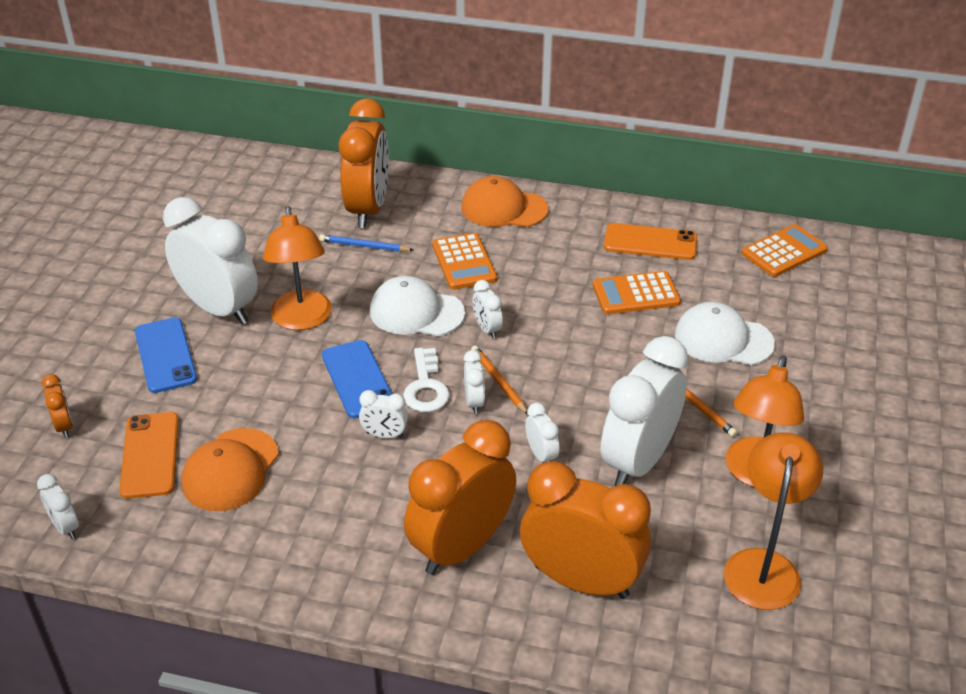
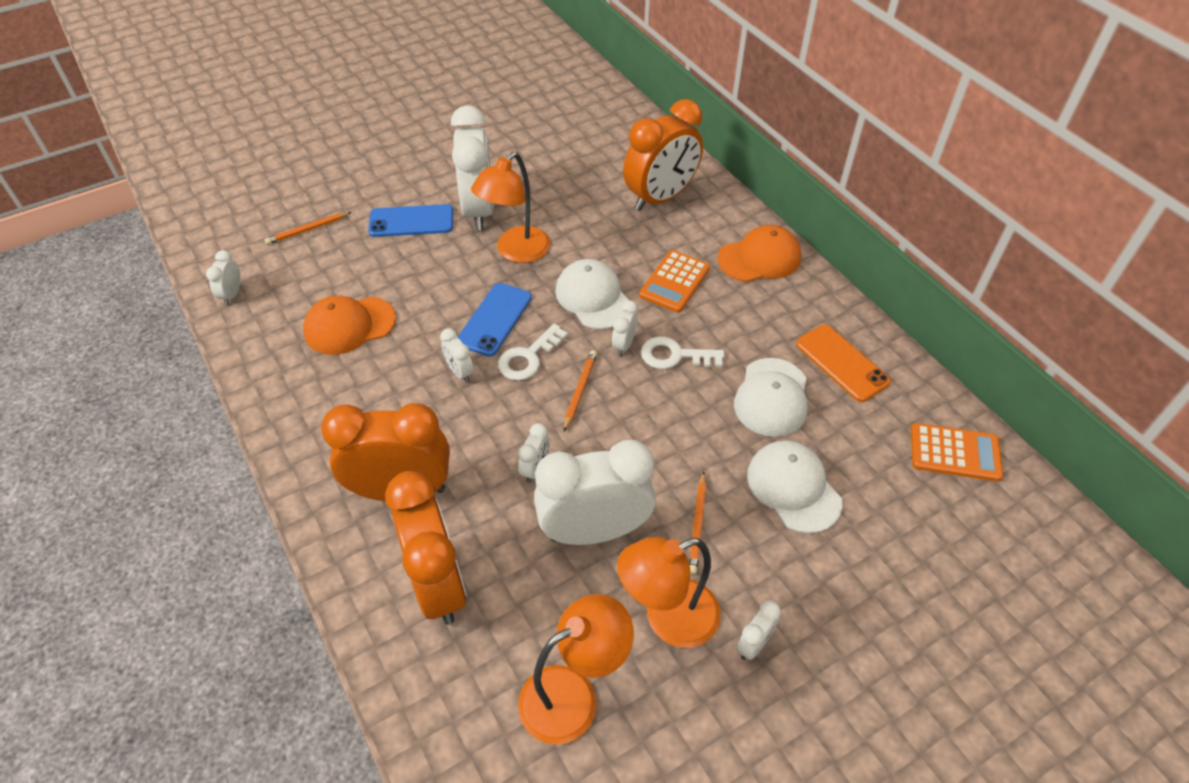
camera: 45 degrees right, 10 degrees up
(64, 426) = (308, 230): orange clock -> orange pencil
(150, 455) = (323, 282): orange phone -> none
(165, 355) = (411, 221): blue phone -> blue phone turned 60 degrees clockwise
(364, 246) = (622, 224): blue pencil -> none
(474, 402) = (544, 393): white clock -> white clock (753, 644)
(503, 208) = (759, 258): orange cap -> orange cap turned 105 degrees clockwise
(534, 311) = (675, 356): none -> white key
(636, 294) = (771, 397): orange calculator -> white cap

